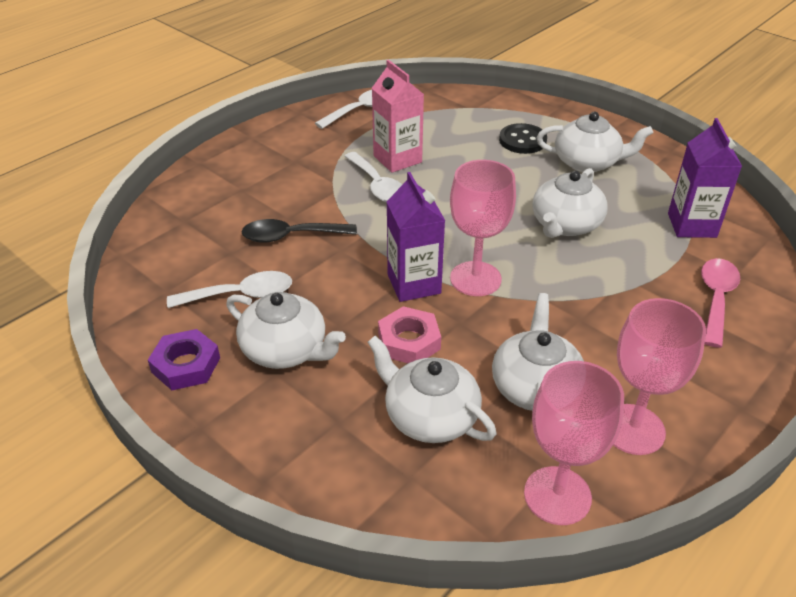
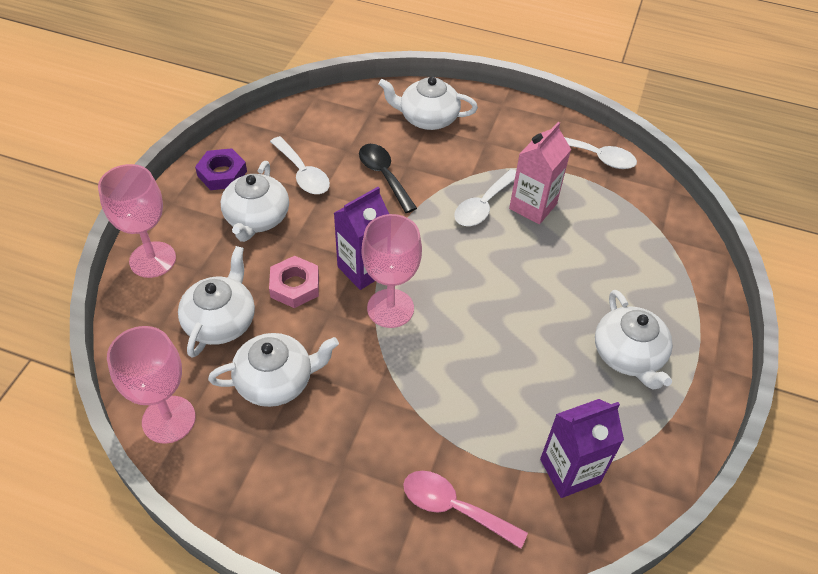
camera: 65 degrees right, 10 degrees up
(522, 140) = (631, 291): black button -> none
(565, 225) = (505, 357): white teapot -> white teapot (427, 118)
(633, 429) = (252, 460): pink goblet -> pink goblet (152, 259)
(716, 299) = (454, 507): pink spoon -> pink spoon turned 150 degrees counterclockwise

